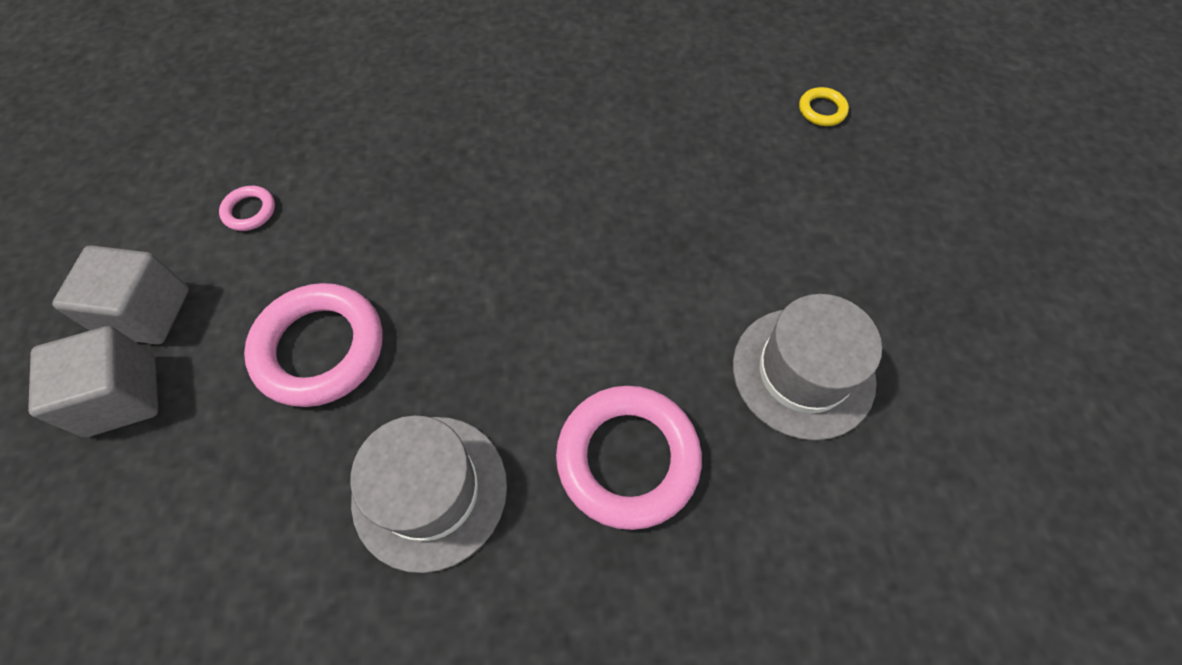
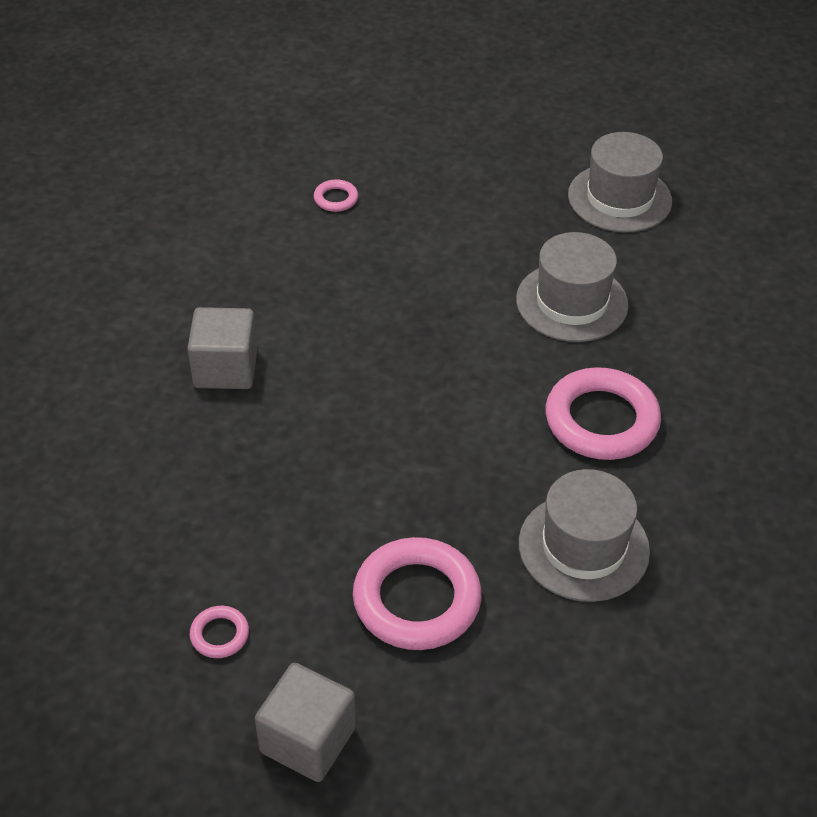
camera: 70 degrees left, 15 degrees down
(122, 396) = (399, 768): grey cube -> grey cube (225, 369)
(822, 110) = (336, 199): yellow ring -> pink ring
(1023, 375) = (619, 198): none -> grey hat

